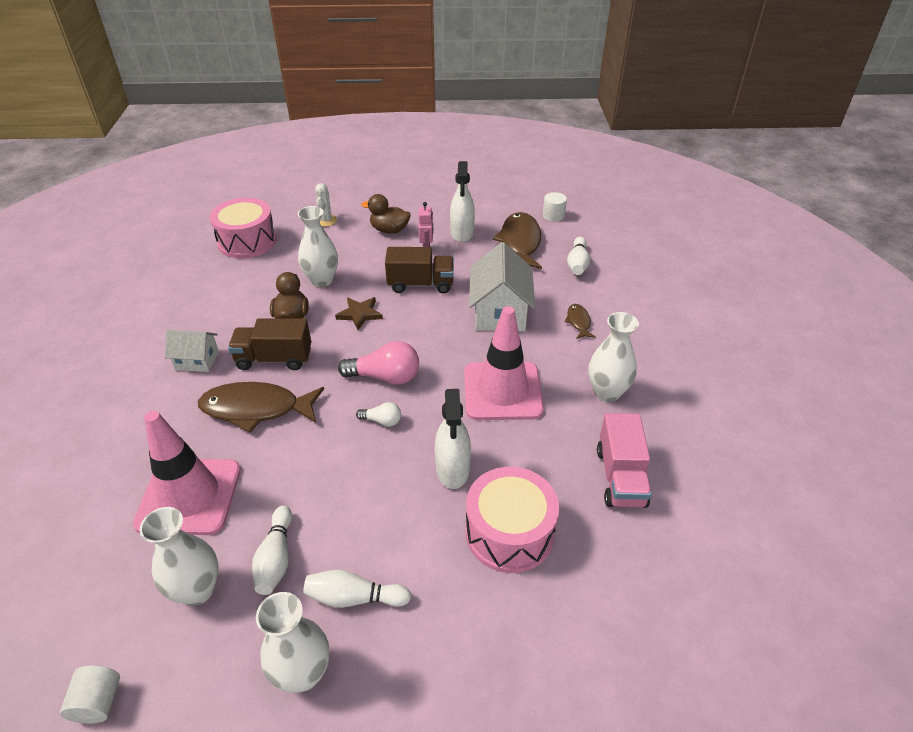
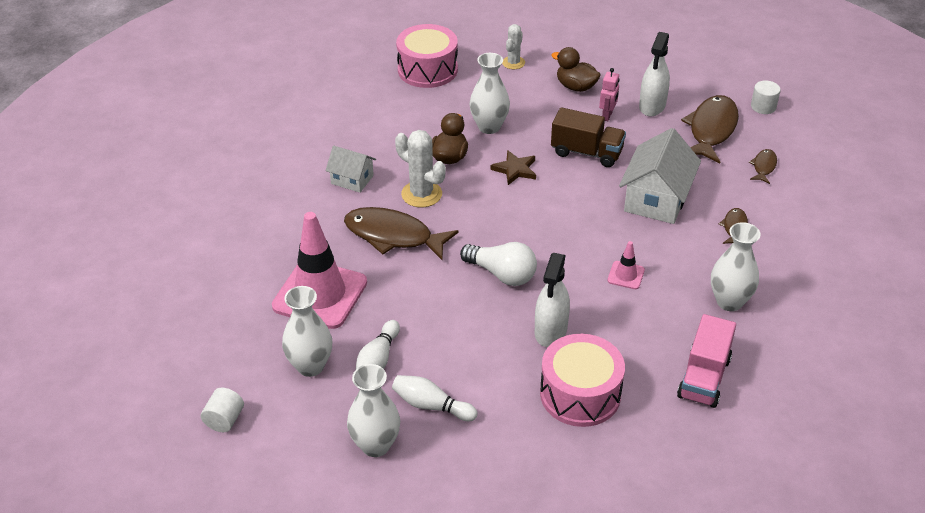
camera: 20 degrees right, 0 degrees up
(274, 359) = (421, 194): brown truck -> white cactus
(382, 421) = (502, 274): white light bulb -> white light bulb, size x1.87
(385, 377) = (518, 235): pink light bulb -> none
(502, 391) = (626, 275): pink traffic cone -> pink traffic cone, size x0.43
(577, 264) = (764, 167): white bowling pin -> brown fish

